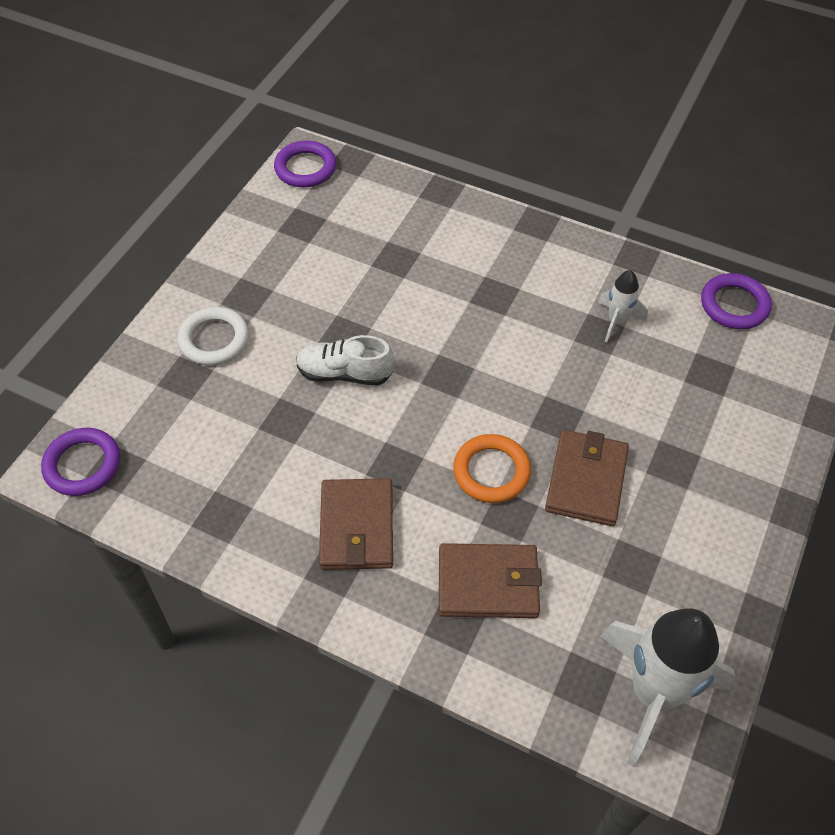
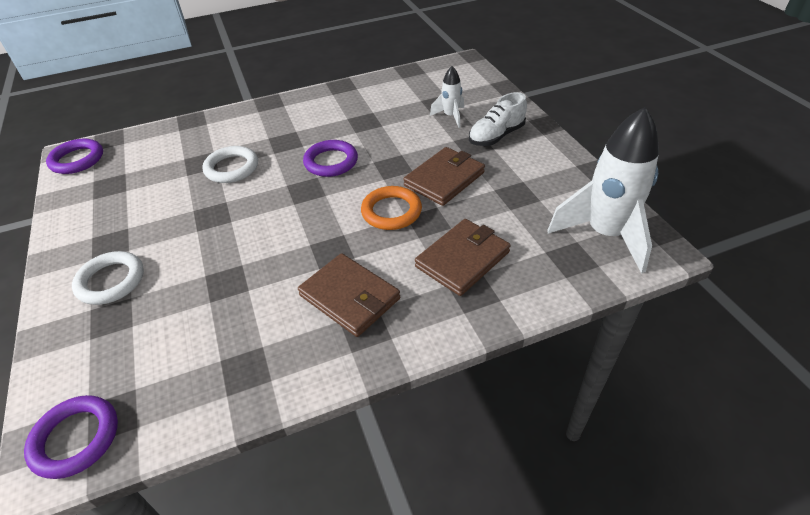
camera: 45 degrees left, 10 degrees down
(344, 373) = (237, 232): white shoe -> white shoe (496, 136)
(414, 289) = (232, 168): none -> white ring
(586, 480) = (444, 179): brown wallet -> brown wallet turned 75 degrees clockwise
(617, 321) = (366, 112): white rocket -> white rocket (450, 116)
(734, 305) = (412, 75): purple ring -> purple ring (331, 162)

